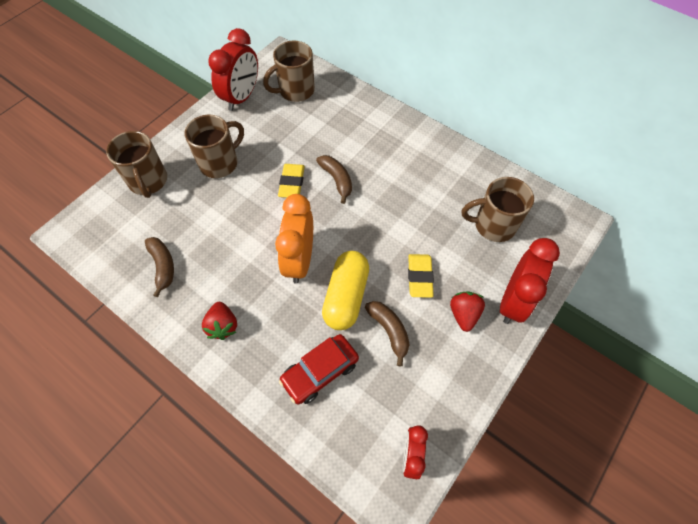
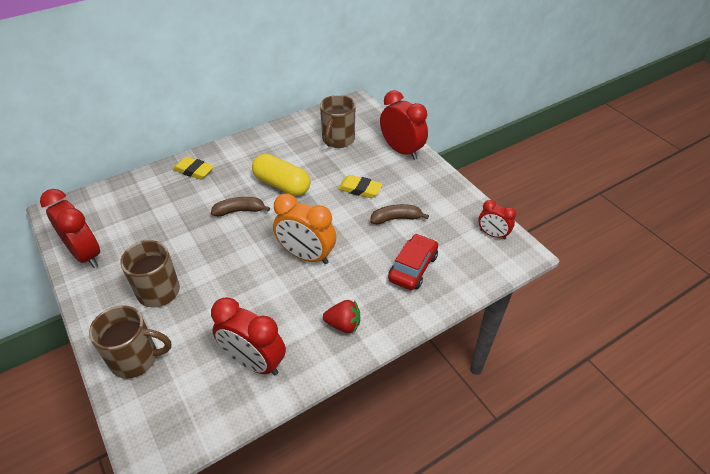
camera: 70 degrees left, 15 degrees down
(163, 266) = (254, 362): brown banana -> red clock
(292, 183) = (222, 241): yellow eraser -> yellow eraser (194, 171)
(295, 91) = (114, 212): brown mug -> none
(320, 372) = (413, 268): red car -> red car turned 135 degrees counterclockwise
(346, 296) = (355, 235): yellow capsule -> yellow capsule (282, 185)
(464, 314) = (400, 177): red strawberry -> none

